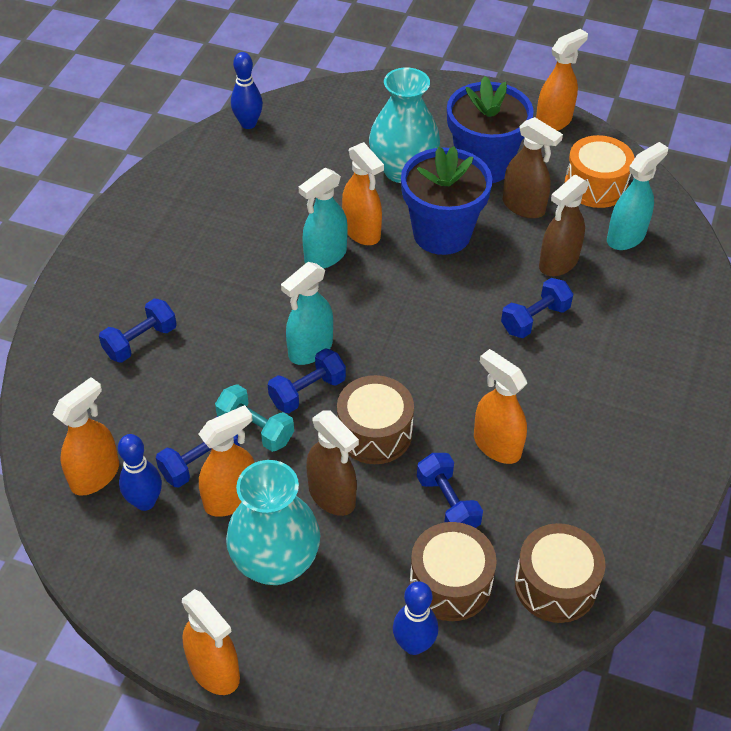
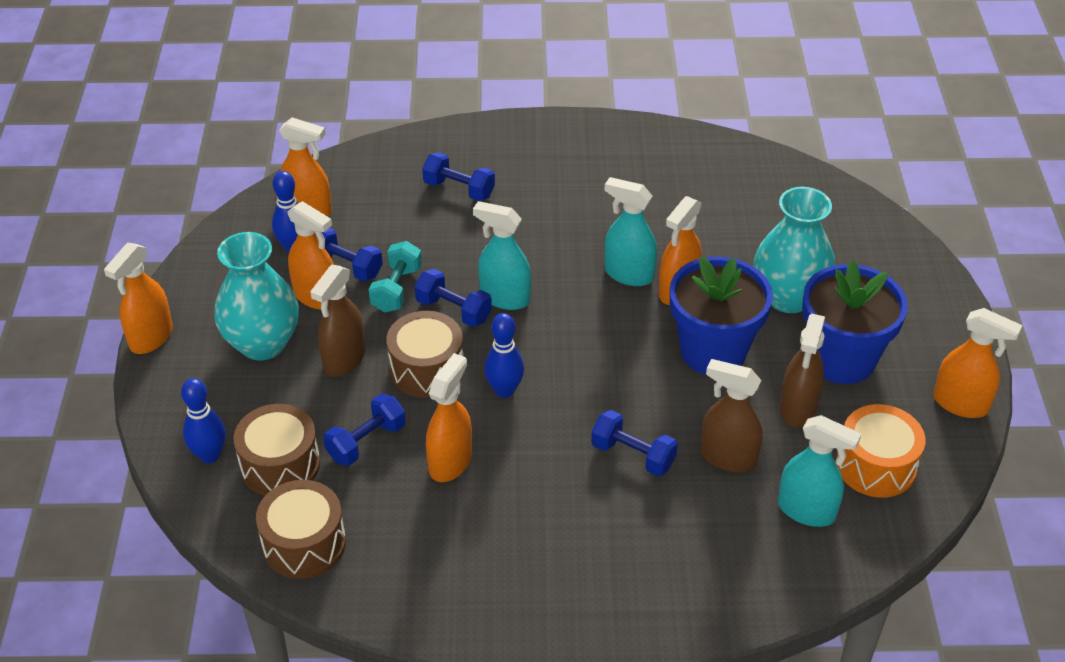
camera: 70 degrees right, 5 degrees down
(248, 124) = (776, 168): blue bowling pin -> blue bowling pin (504, 390)

